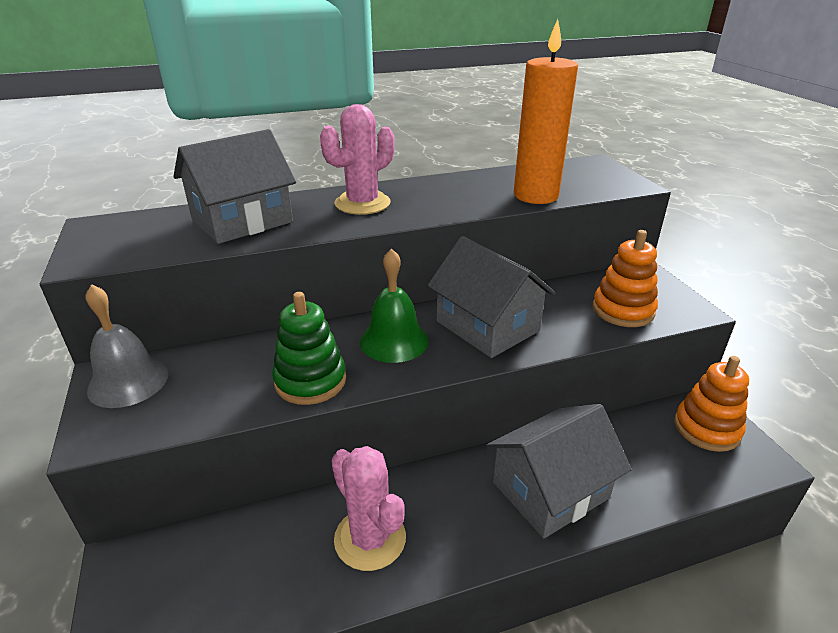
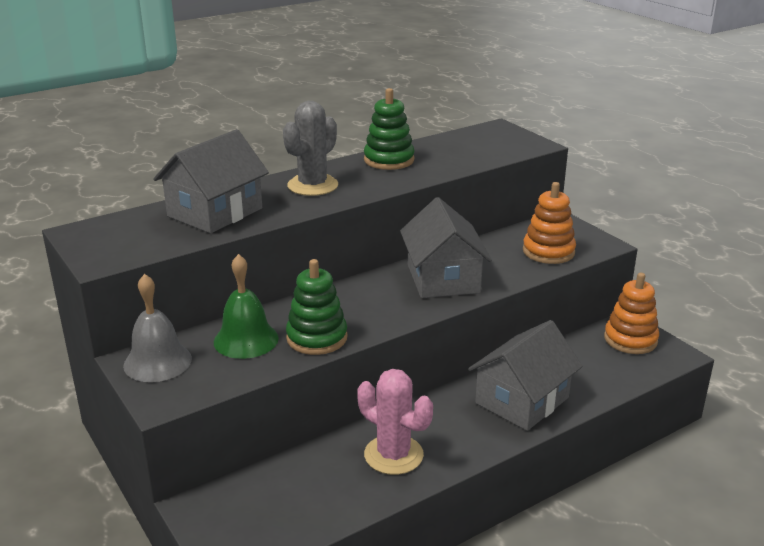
camera: 15 degrees left, 5 degrees down
(362, 203) = (312, 185): pink cactus -> grey cactus
(394, 341) = (370, 300): green bell -> green bell (246, 340)
(459, 185) = (389, 160): none -> green stacking toy
(487, 326) = (443, 278): grey house -> grey house turned 45 degrees clockwise
(535, 196) = (459, 163): orange candle -> none

